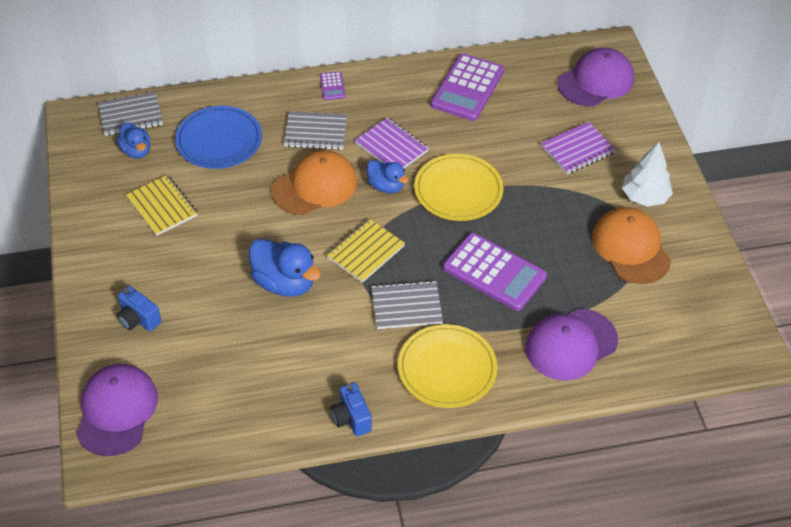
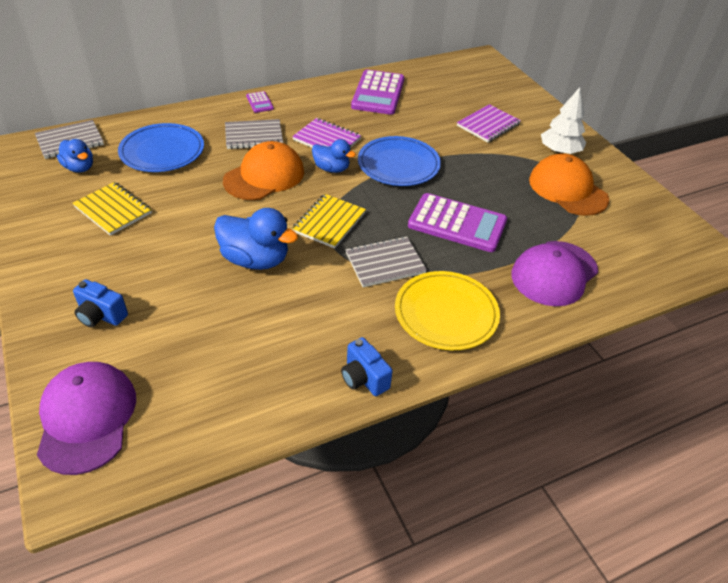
camera: 15 degrees left, 5 degrees down
(458, 190) = (398, 165): yellow plate -> blue plate
(596, 81) = (481, 79): purple cap -> none

